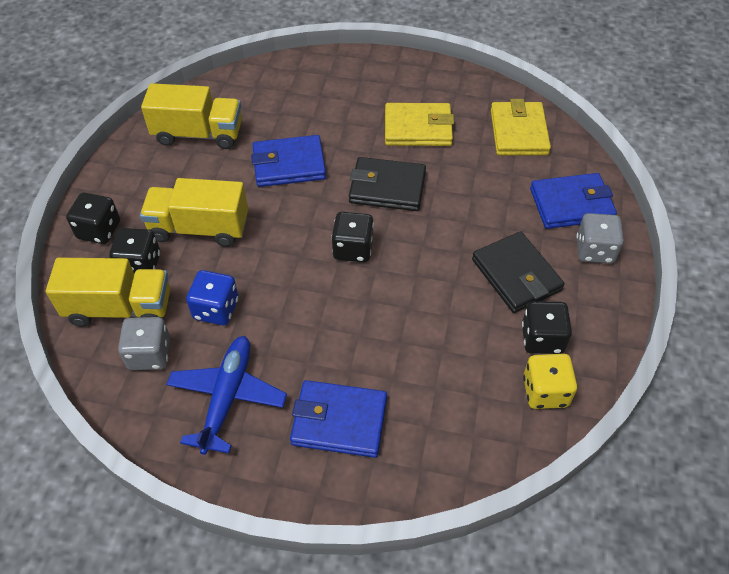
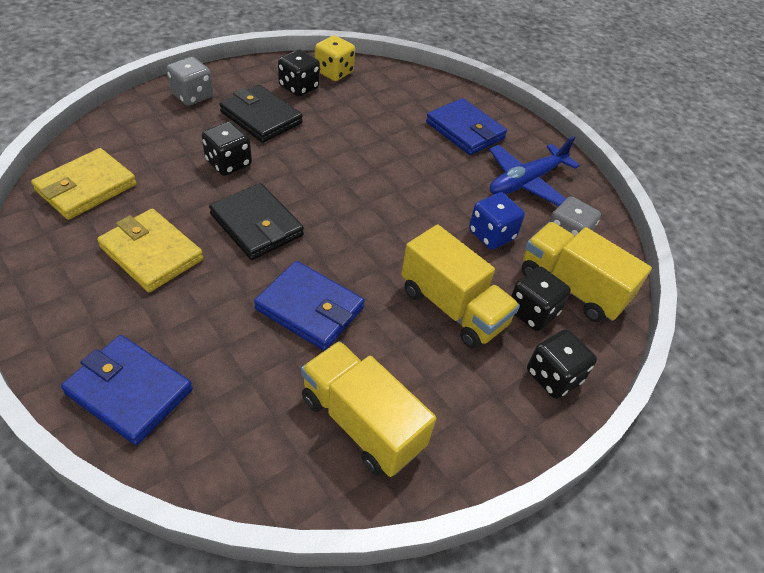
camera: 145 degrees left, 5 degrees down
(353, 249) = (344, 203): black dice -> black dice (228, 163)
(516, 275) = (261, 117): black wallet -> black wallet turned 60 degrees counterclockwise
(571, 204) = (154, 123): blue wallet -> blue wallet (129, 392)

